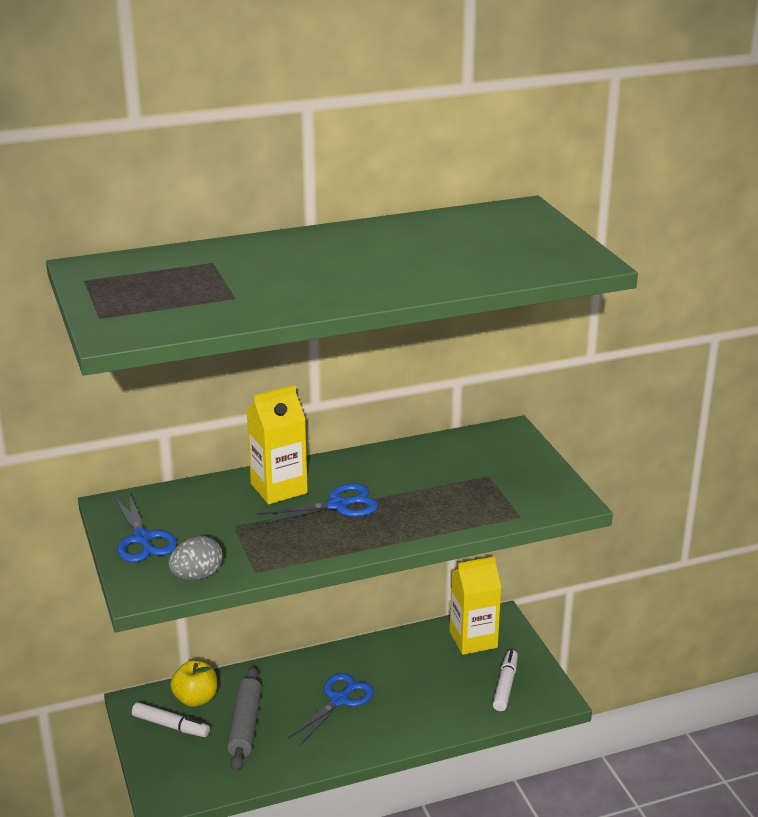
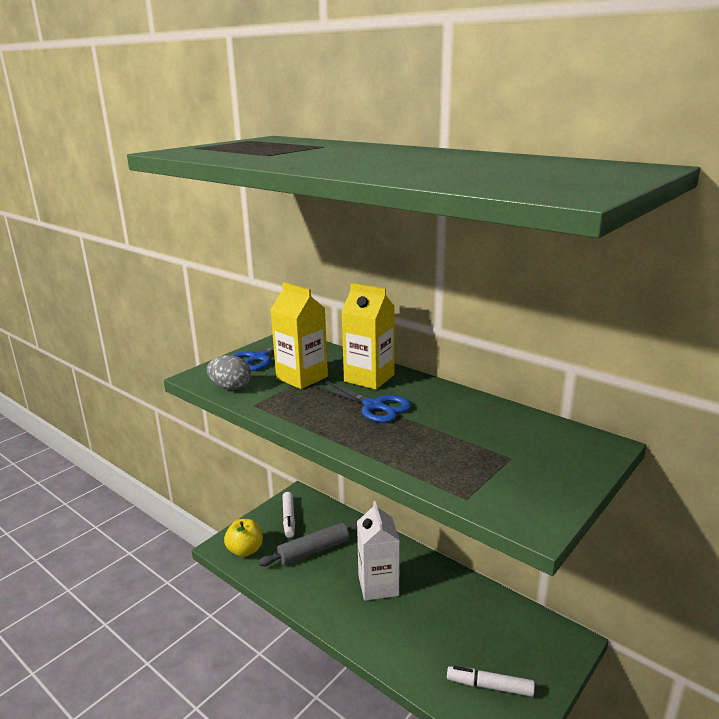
camera: 60 degrees right, 5 degrees down
(196, 699) = (321, 517): yellow apple -> yellow apple (245, 550)
(339, 700) = (378, 585): blue scissors -> white carton
(473, 639) = (525, 634): yellow carton -> yellow carton (302, 377)
(505, 685) = (490, 686): white marker -> white marker turned 150 degrees counterclockwise

